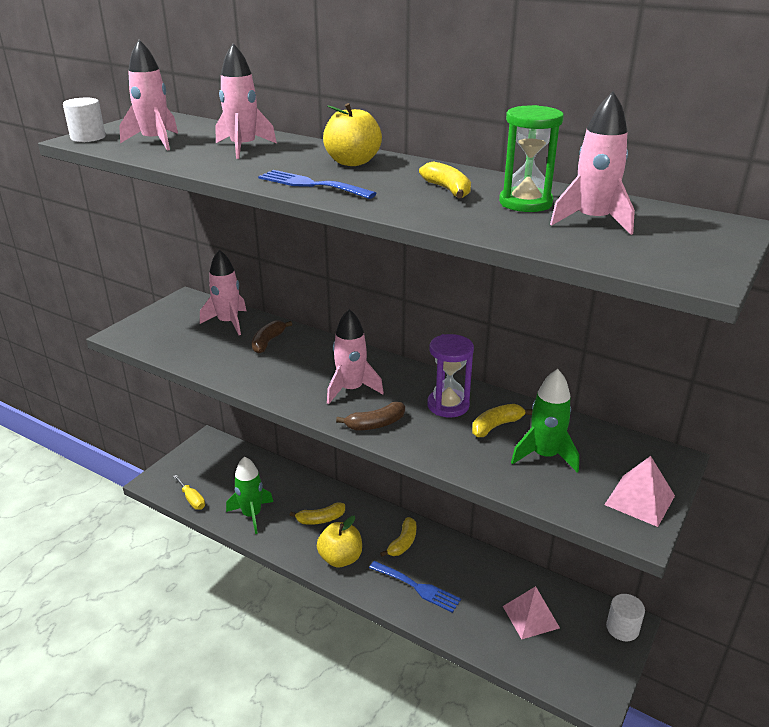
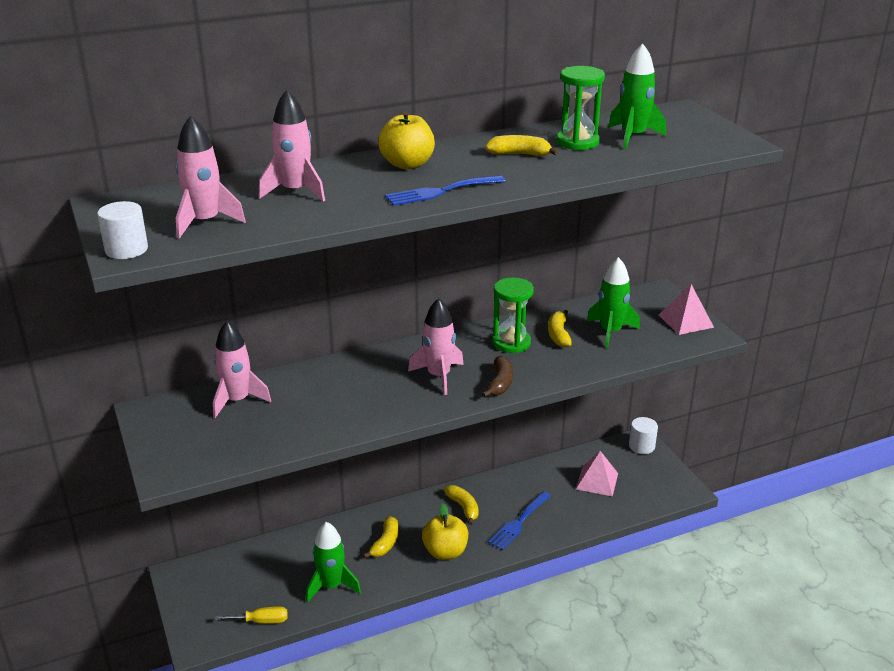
camera: 55 degrees left, 0 degrees up
(268, 342) = (306, 390): brown banana -> none
(418, 587) = (518, 523): blue fork -> blue fork turned 150 degrees clockwise
(448, 405) = (511, 343): purple hourglass -> green hourglass
(592, 221) = (633, 137): pink rocket -> green rocket

